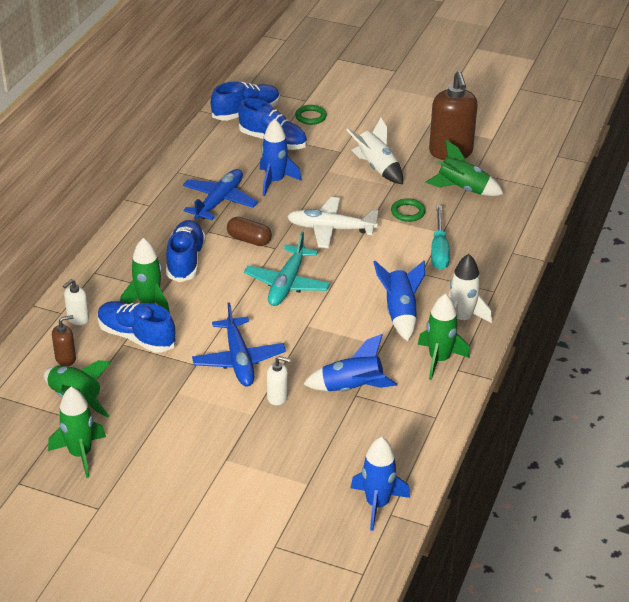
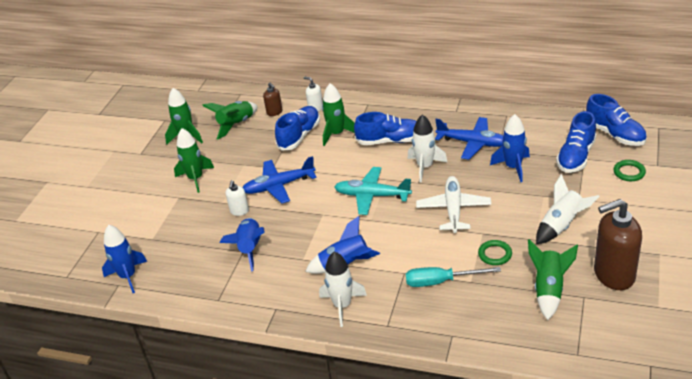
camera: 90 degrees right, 0 degrees up
(249, 240) = (425, 167): brown capsule -> white rocket
(439, 360) = (287, 295): green rocket -> green rocket (196, 178)

